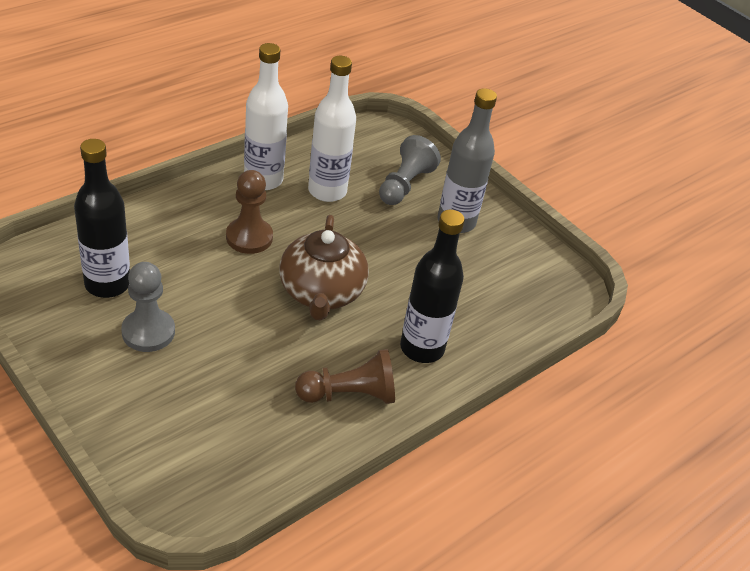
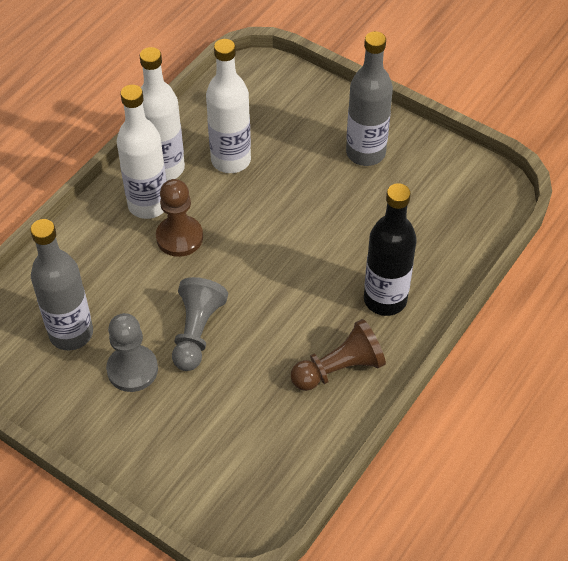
camera: 10 degrees left, 10 degrees up
(107, 284) = (71, 333): black bottle -> grey bottle
(234, 203) = (148, 204): none -> white bottle
(321, 292) = (271, 273): brown teapot -> none
(405, 185) = (301, 127): grey pawn -> grey pawn (197, 332)

